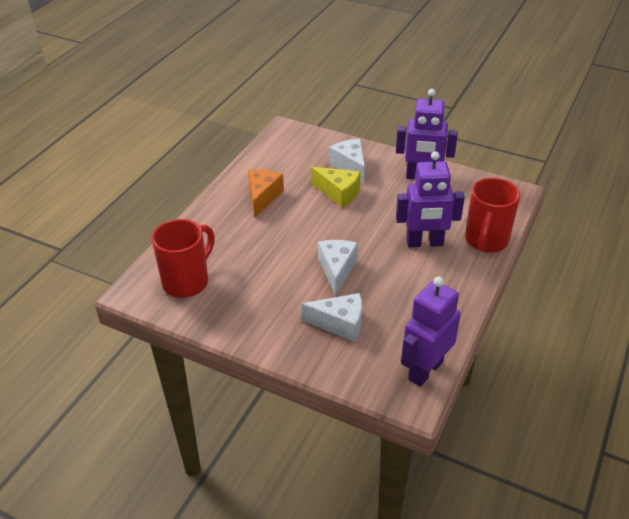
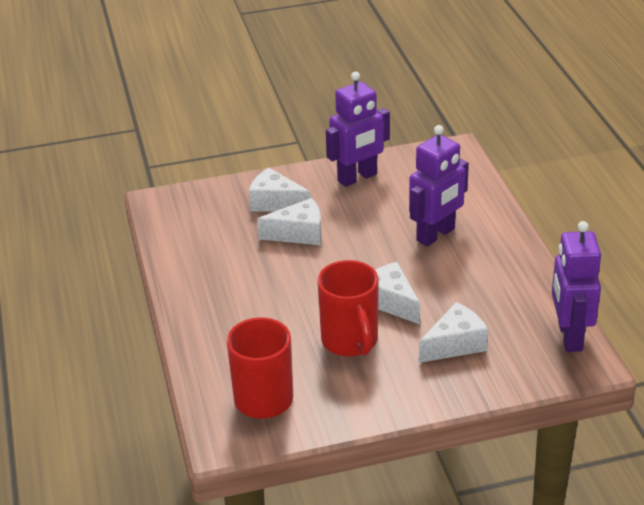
camera: 40 degrees left, 5 degrees down
(263, 197) = (228, 278): orange cheese -> none
(338, 193) = (299, 234): yellow cheese -> white cheese
(486, 241) = (484, 205): red mug -> red mug (350, 342)

